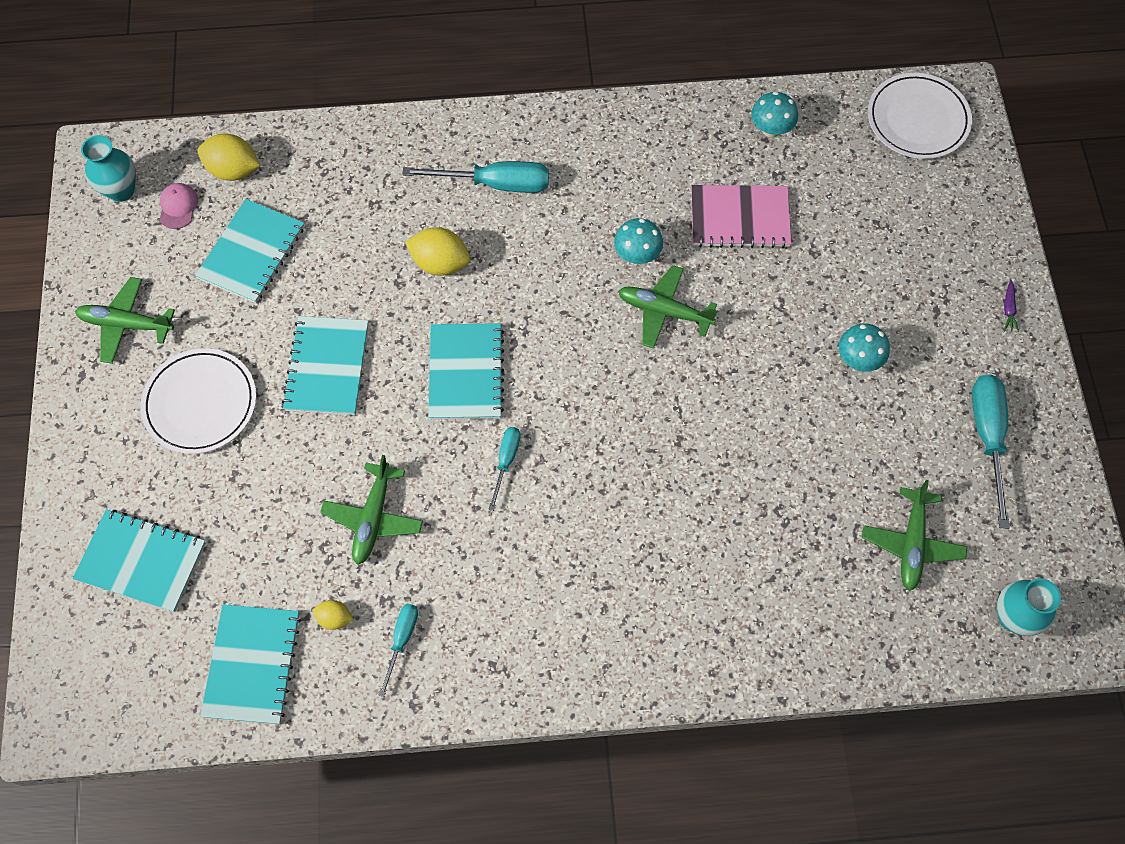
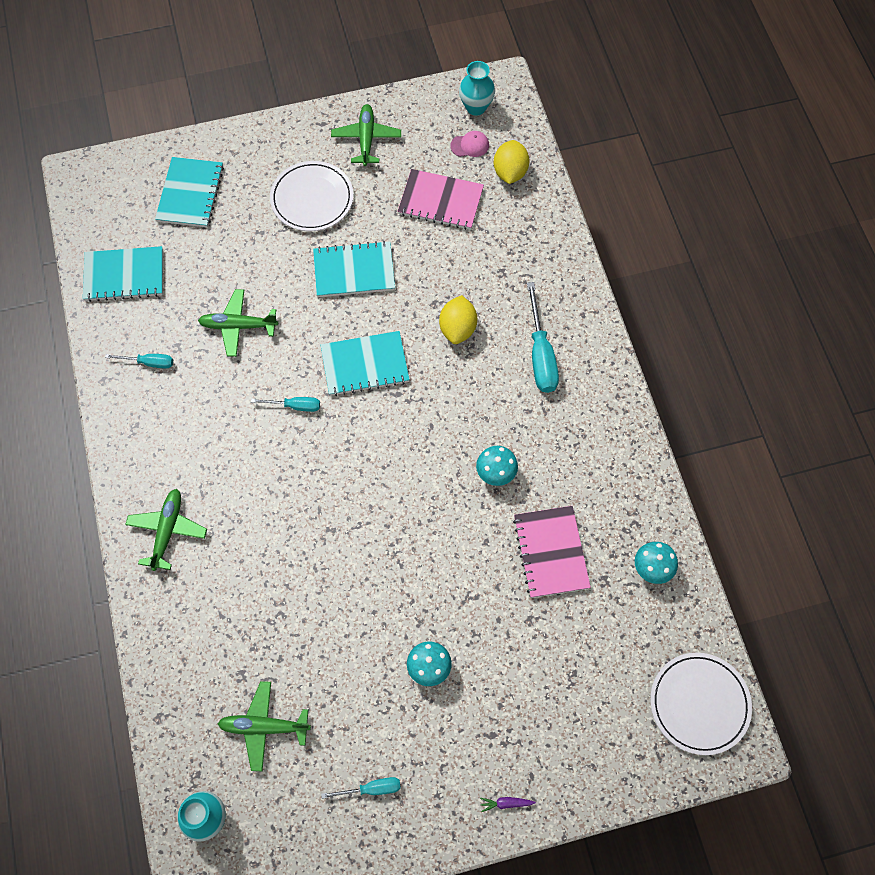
camera: 80 degrees right, 0 degrees up
(252, 252) = (441, 201): turquoise notebook -> pink notebook
(334, 618) = (161, 317): yellow lemon -> none
(663, 311) = (446, 502): green plane -> green plane (167, 530)
(987, 437) = (371, 789): turquoise screwdriver -> turquoise screwdriver, size x0.56

